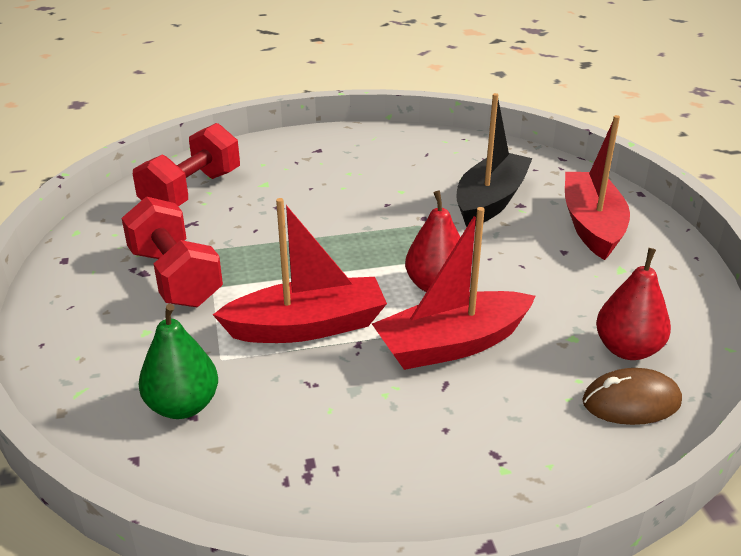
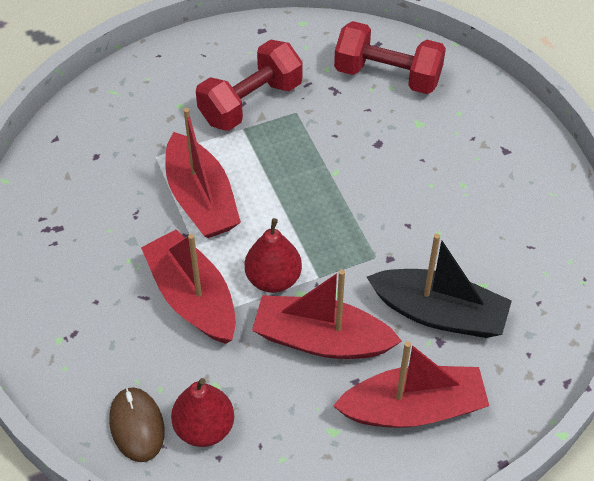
camera: 80 degrees right, 20 degrees up
(183, 406) = (104, 148): green pear -> none
(515, 264) = (321, 339): none -> red boat

